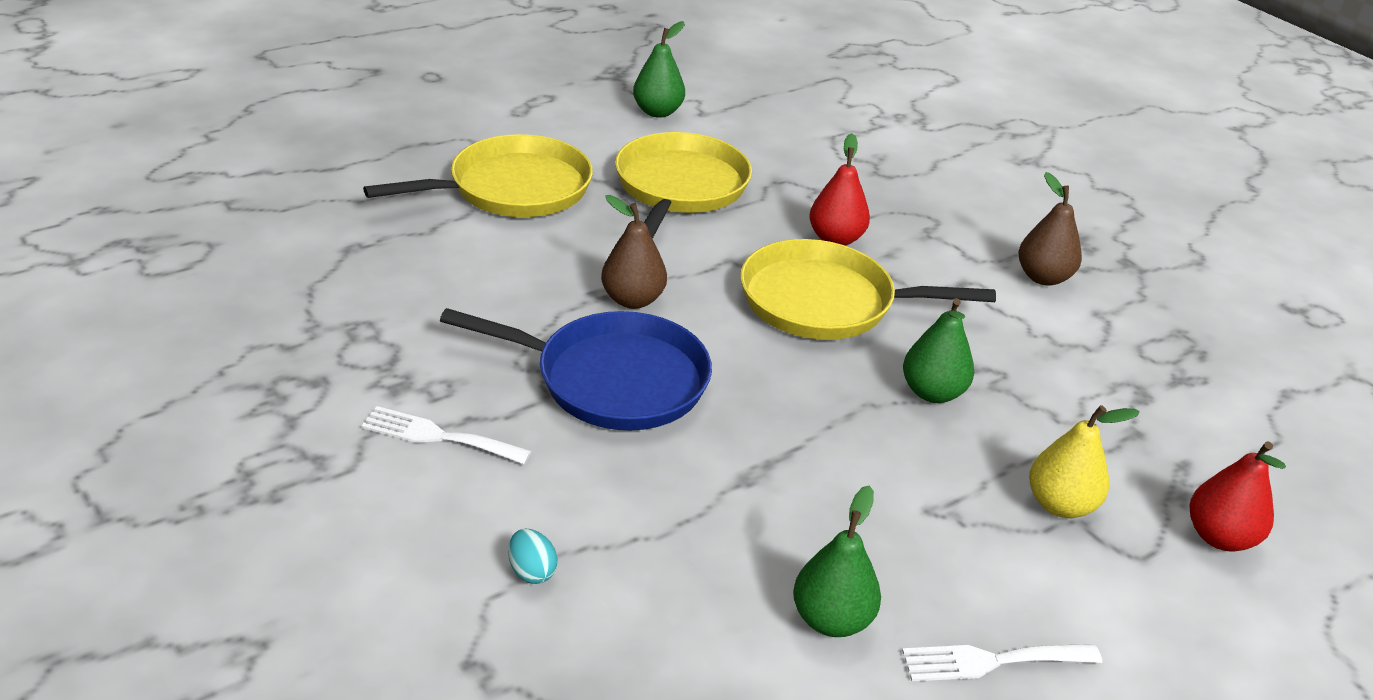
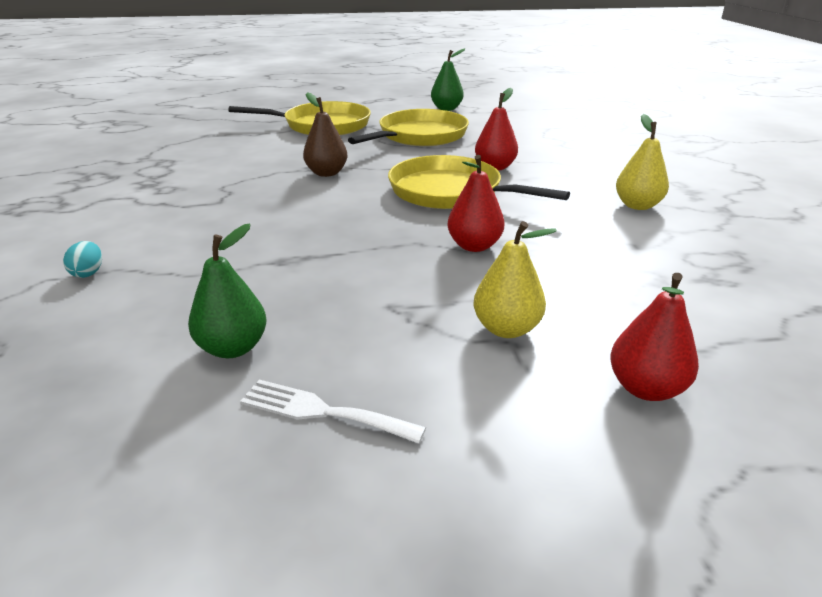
camera: 30 degrees right, 5 degrees down
(438, 436) = (135, 207): white fork -> none
(613, 380) = (266, 202): blue pan -> none
(932, 392) = (474, 246): green pear -> red pear
(1043, 277) = (637, 205): brown pear -> yellow pear

